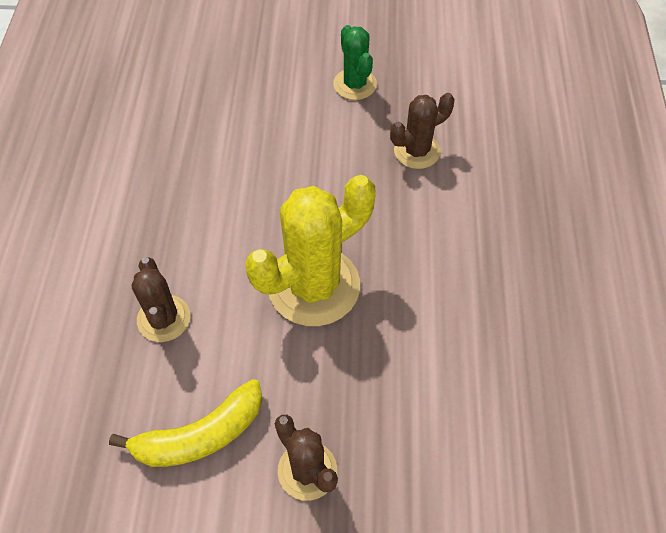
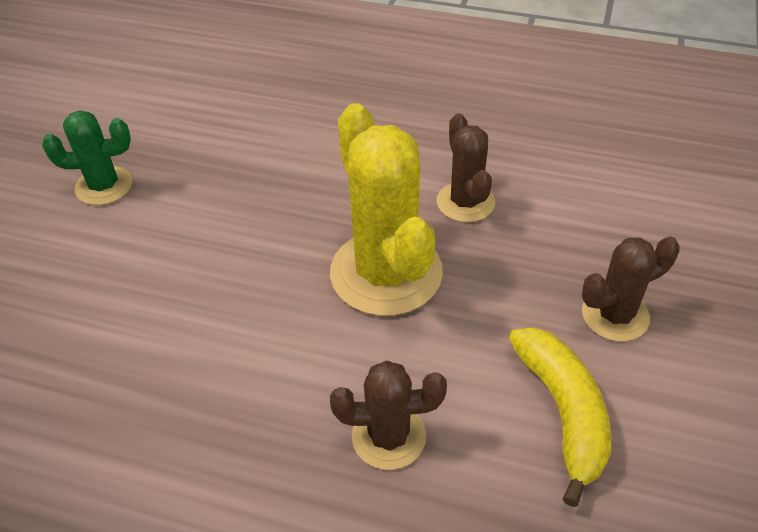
camera: 75 degrees left, 10 degrees down
(416, 151) = (235, 154): brown cactus -> brown cactus (465, 202)

